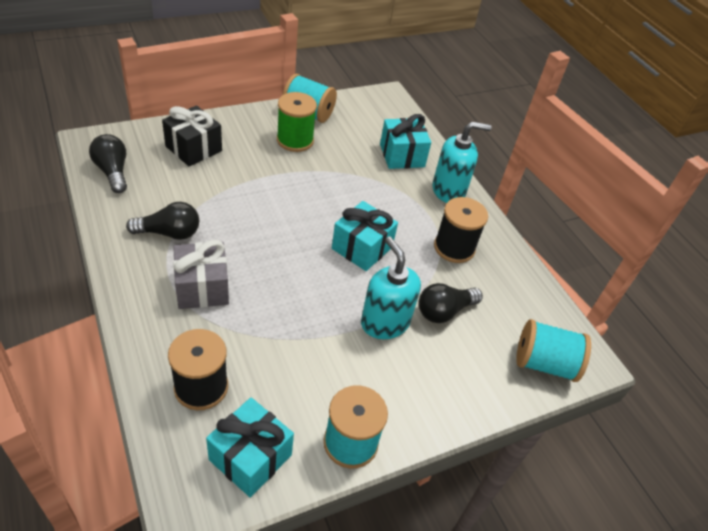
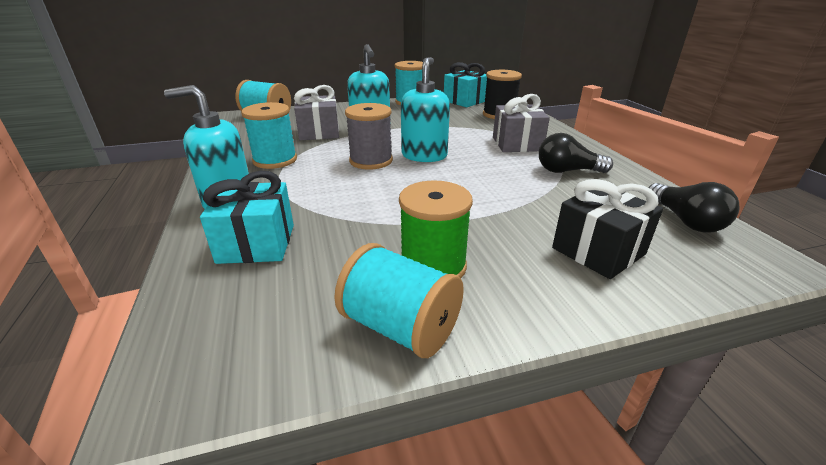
camera: 165 degrees left, 15 degrees down
(310, 259) = (424, 155): none -> turquoise soap dispenser
(362, 248) = (371, 161): turquoise gift -> grey spool
(444, 311) = (319, 132): black light bulb -> grey gift
(454, 248) = (275, 160): black spool -> turquoise spool

